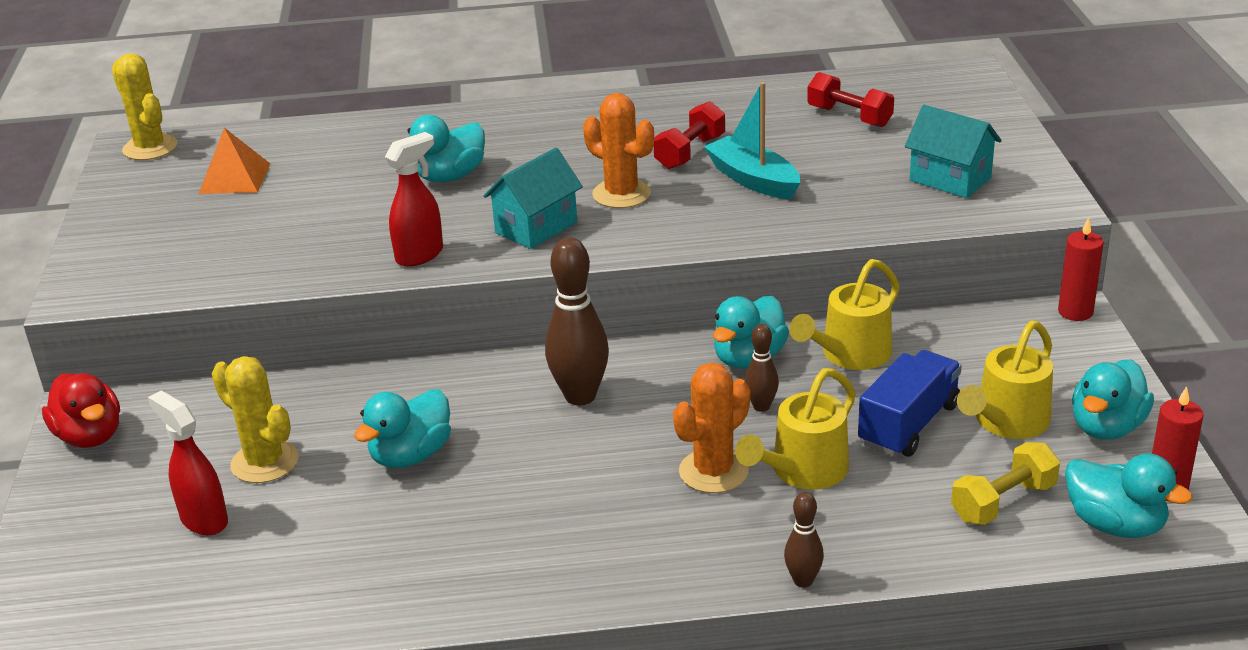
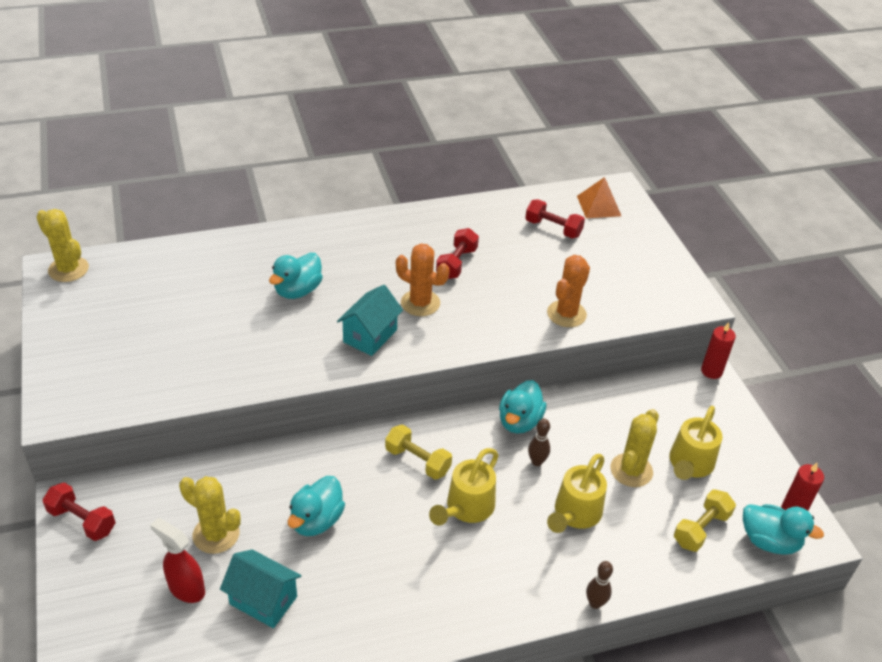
camera: 15 degrees left, 10 degrees up
(90, 436) = (82, 520): red duck -> red dumbbell
(235, 178) = (141, 297): orange pyramid -> orange pyramid (599, 206)
(420, 255) = (296, 365): red spray bottle -> none
(580, 396) = (417, 461): brown bowling pin -> yellow dumbbell
(713, 471) = (519, 518): orange cactus -> orange cactus (566, 314)
(753, 180) = (504, 287): turquoise boat -> none
(849, 355) = (582, 415): yellow watering can -> yellow watering can (466, 508)
(908, 424) = (631, 470): blue truck -> yellow cactus
(950, 179) = (629, 283): turquoise house -> turquoise house (263, 600)
(1106, 427) = (749, 464): turquoise duck -> none

